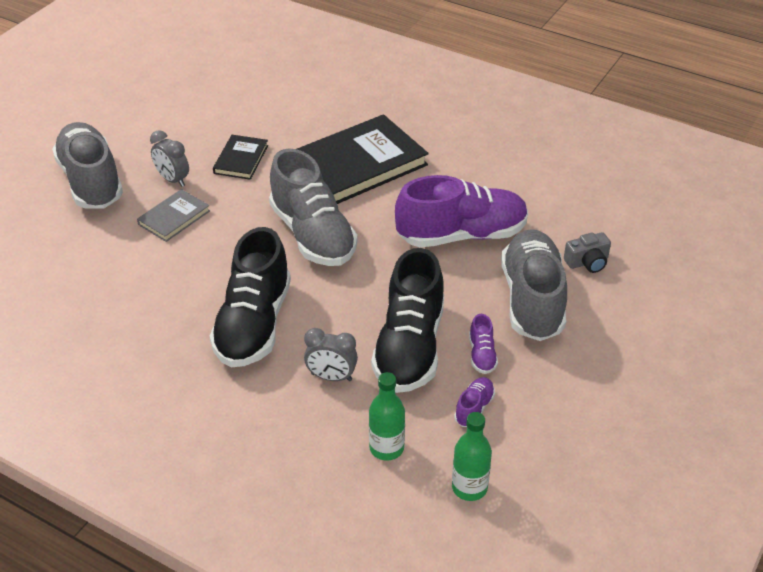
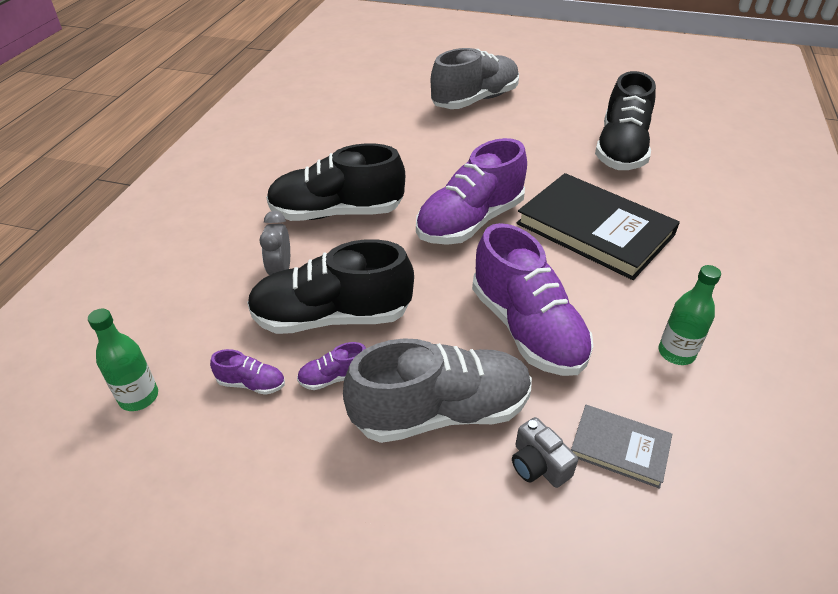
camera: 75 degrees right, 0 degrees up
(173, 180) = (501, 133): grey clock -> none
(174, 218) = (453, 145): grey book -> grey book (619, 447)
(241, 159) = (552, 160): black book -> none
(248, 114) = (621, 150): none -> black shoe
(313, 235) = (470, 222): grey shoe -> purple shoe
(386, 448) = (192, 325): green bottle -> green bottle (676, 353)

